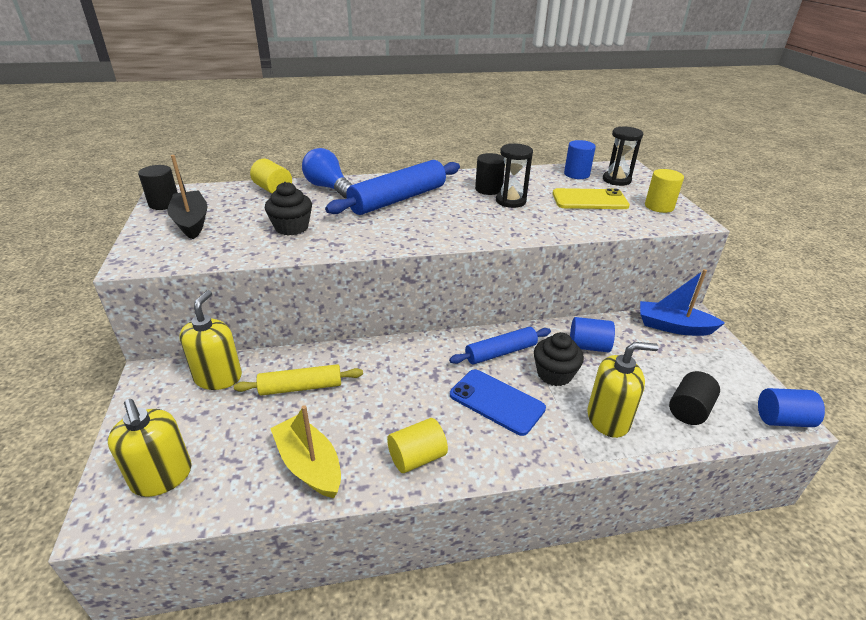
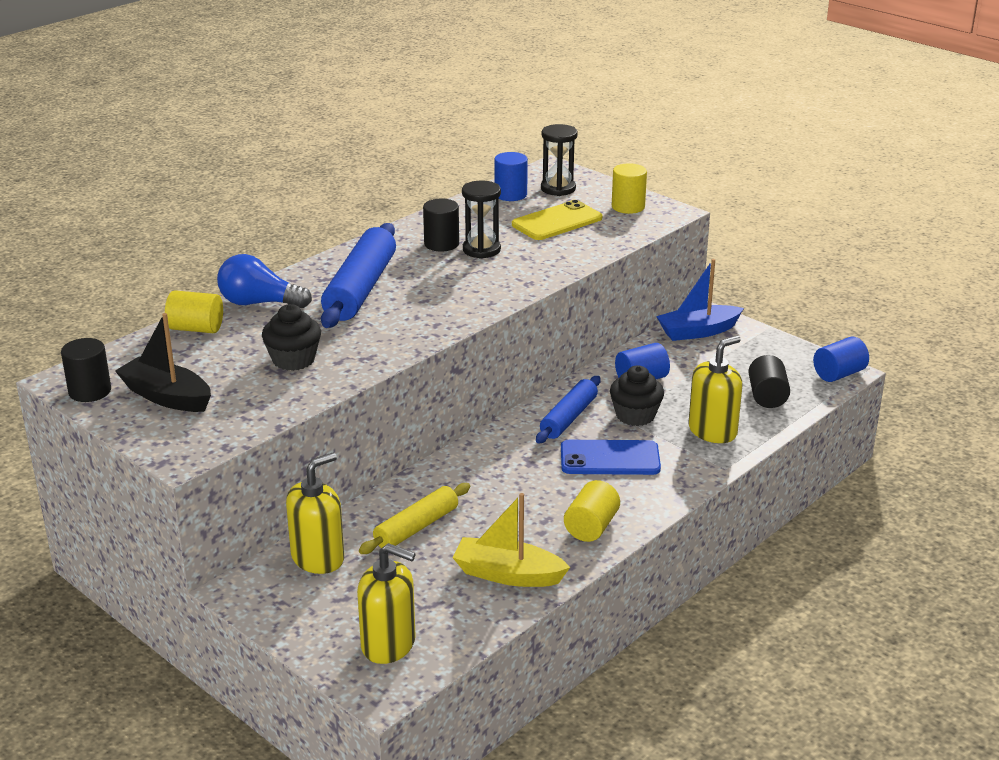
camera: 35 degrees left, 5 degrees down
(218, 377) = (318, 558): yellow soap dispenser -> yellow soap dispenser turned 75 degrees clockwise

